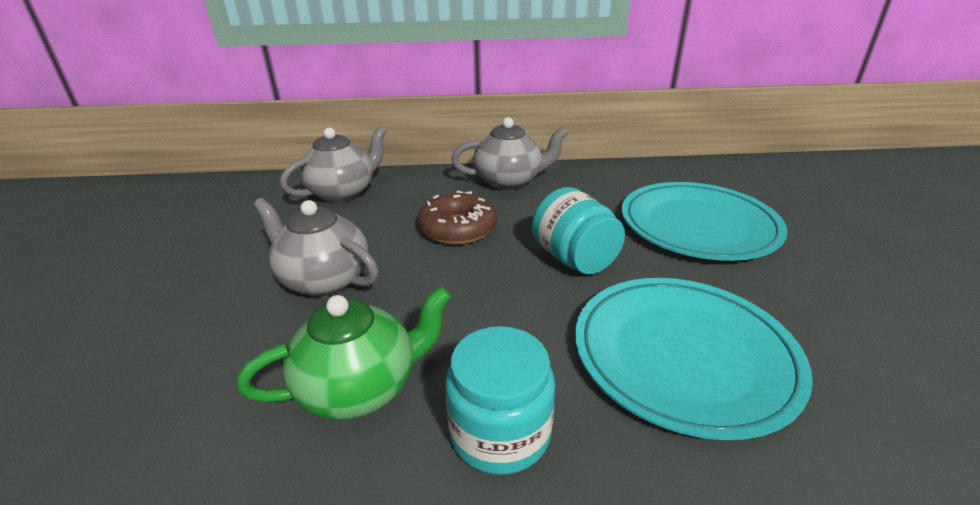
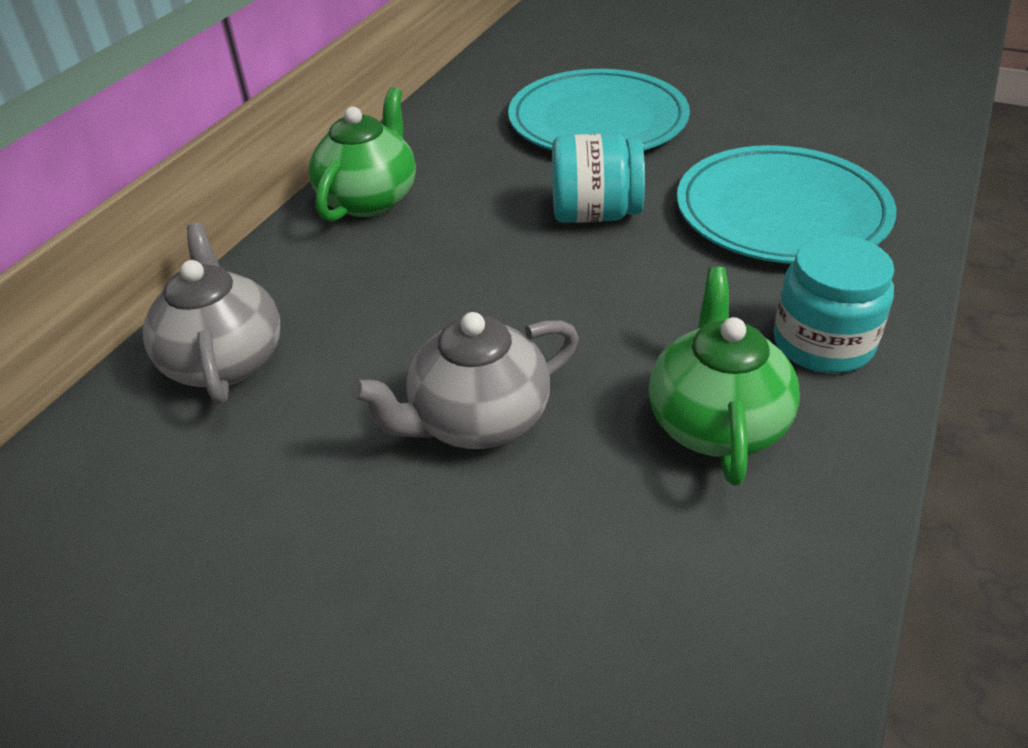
camera: 60 degrees left, 10 degrees up
(458, 229) = (453, 275): brown donut -> none
(509, 181) = (369, 199): grey teapot -> green teapot

